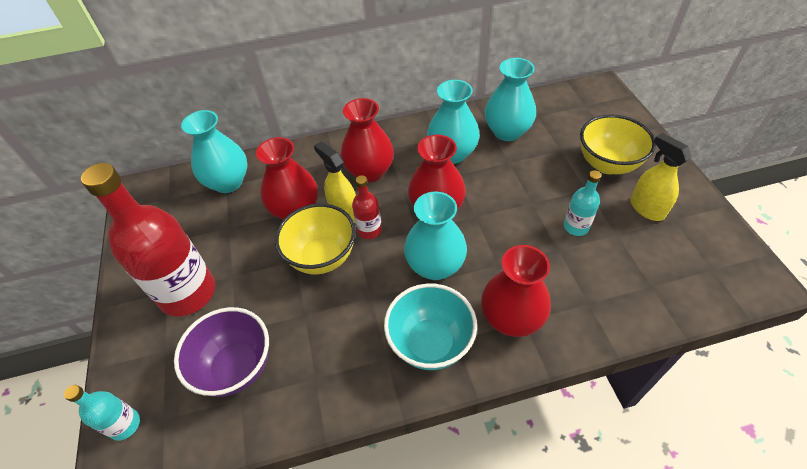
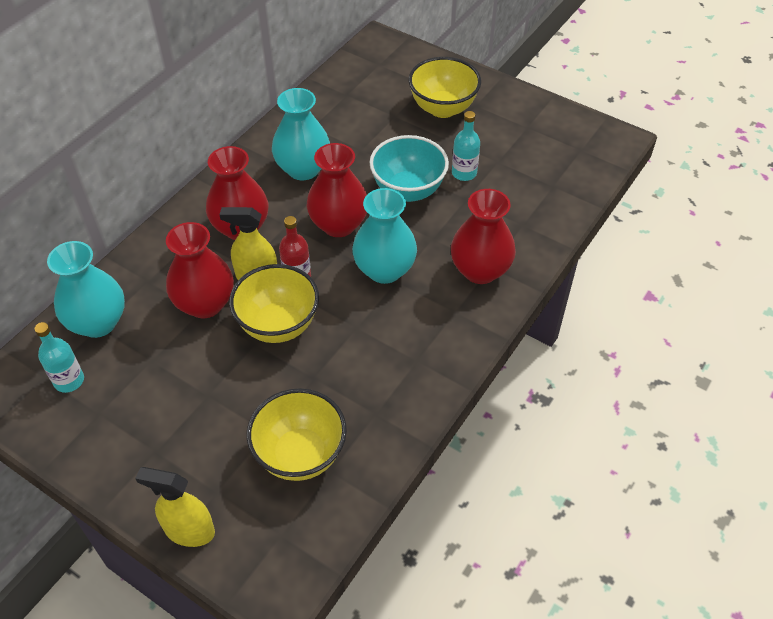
camera: 45 degrees left, 0 degrees up
(125, 425) = (250, 565): turquoise bottle -> turquoise bottle (69, 380)
(188, 293) = (180, 437): red bottle -> none
(236, 367) = (300, 454): purple bowl -> yellow bowl
(430, 343) = (439, 327): turquoise bowl -> turquoise bowl (408, 190)
(507, 132) = (333, 123): turquoise vase -> none
(646, 208) = (502, 129): yellow spray bottle -> yellow spray bottle (189, 531)

